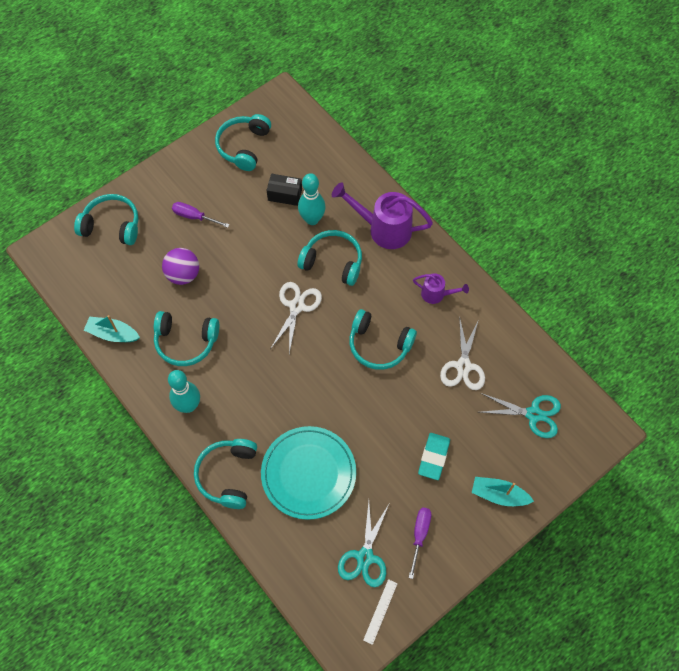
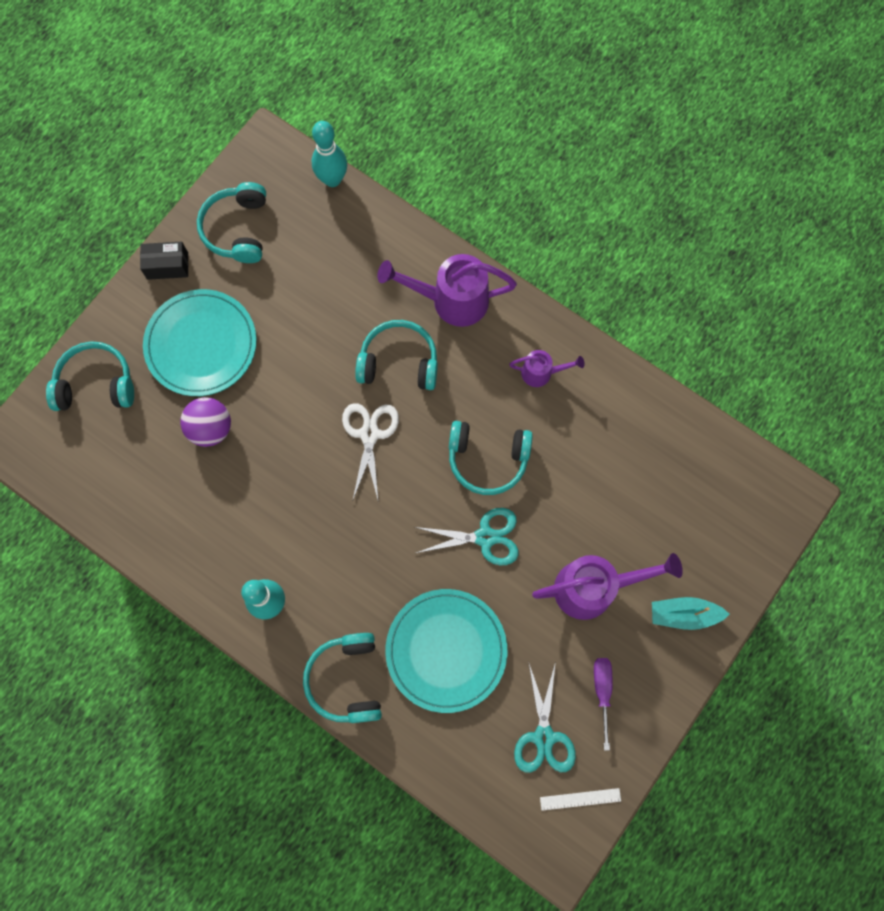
camera: 15 degrees left, 10 degrees up
(113, 334) = (144, 533): turquoise boat -> none
(186, 342) = (241, 519): turquoise headphones -> none
(194, 217) = (201, 344): purple screwdriver -> turquoise plate
(285, 195) = (311, 284): black box -> black box (167, 266)
(312, 219) = (356, 310): turquoise bowling pin -> turquoise bowling pin (332, 179)
(380, 611) = (580, 799): white ruler -> white ruler turned 75 degrees clockwise
(433, 457) = (593, 588): turquoise eraser -> purple watering can
(463, 366) = (599, 460): white scissors -> none
(533, 414) = (700, 500): turquoise scissors -> turquoise scissors (485, 537)

